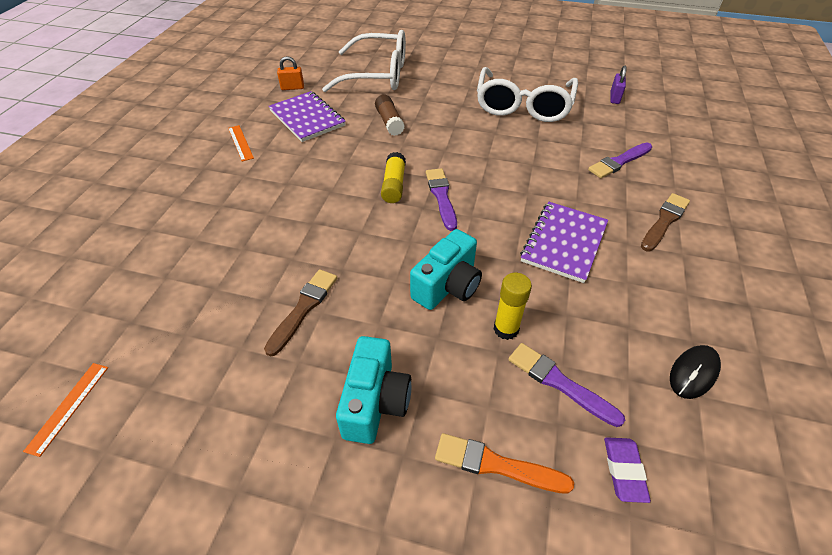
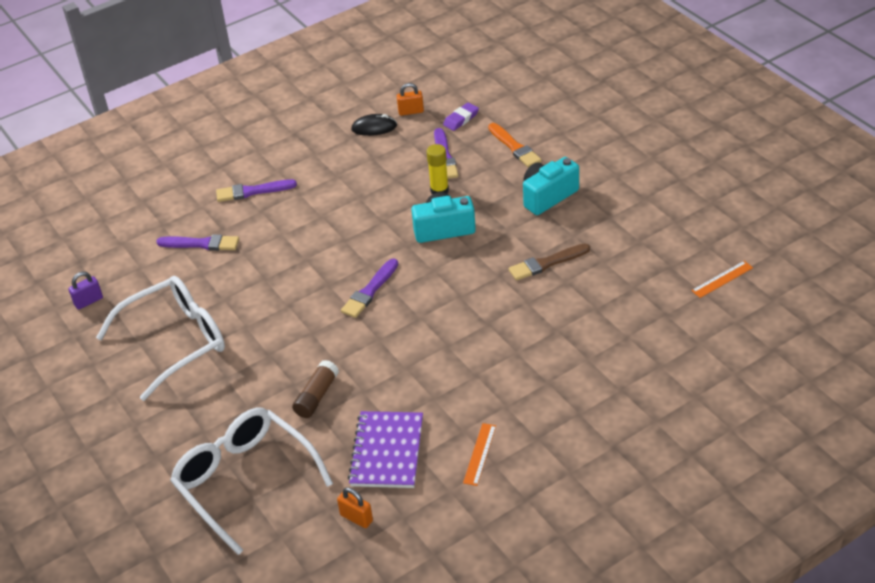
camera: 135 degrees left, 5 degrees down
(394, 185) = (393, 322): yellow glue stick -> none
(564, 243) = (336, 214): purple notebook -> none
(664, 221) = (253, 191): brown brush -> purple brush
(697, 435) = (411, 112): none -> orange padlock

